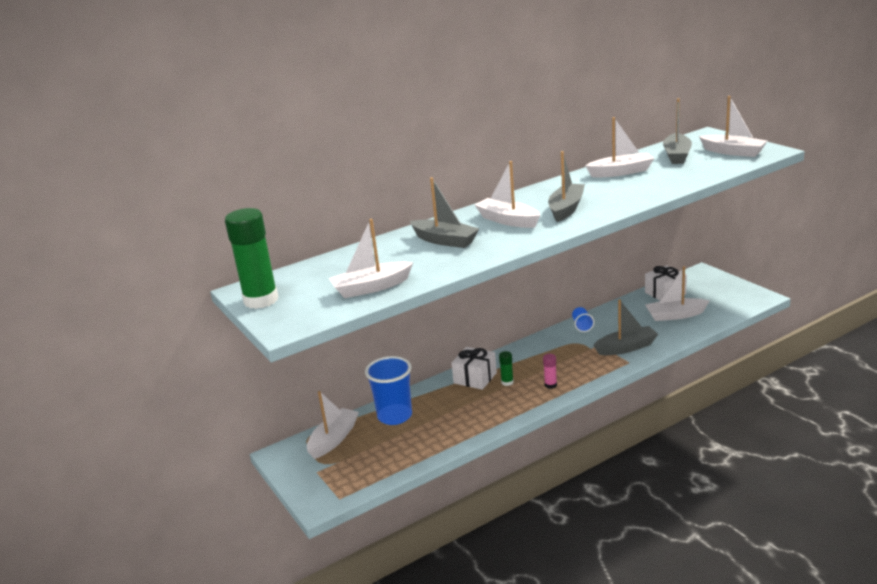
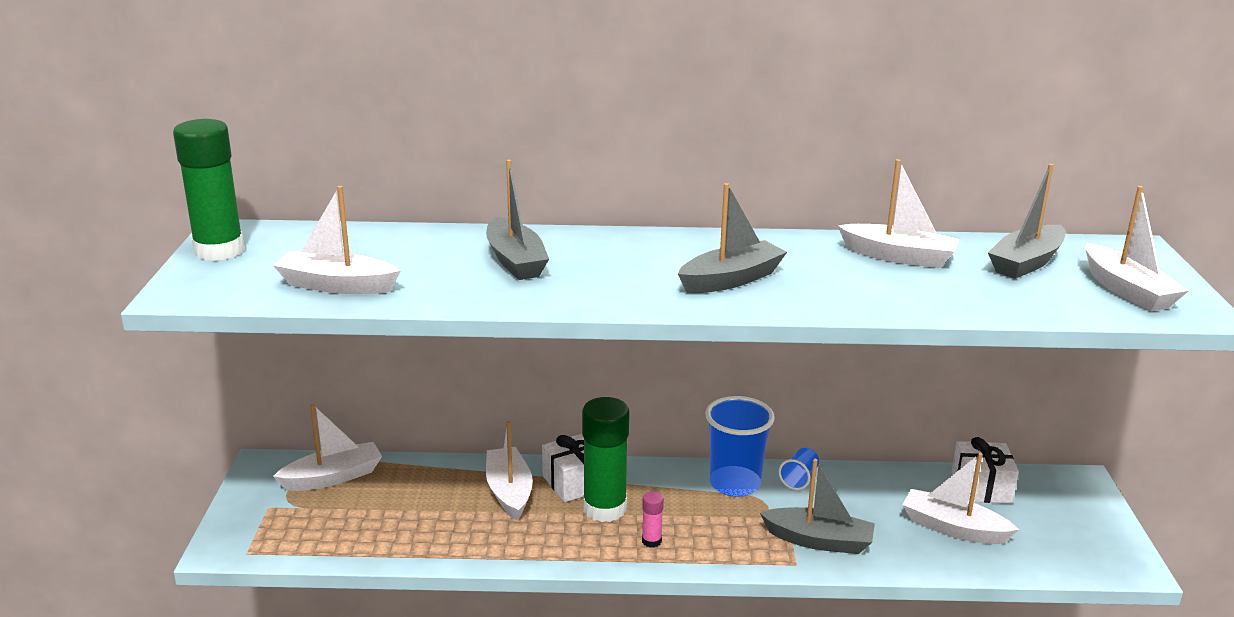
camera: 30 degrees right, 0 degrees up
(395, 416) = (427, 483): blue cup -> blue cup (735, 484)
(507, 382) = (604, 508): green glue stick -> green glue stick, size x2.27
(508, 220) = (632, 265): white boat -> white boat (509, 492)

